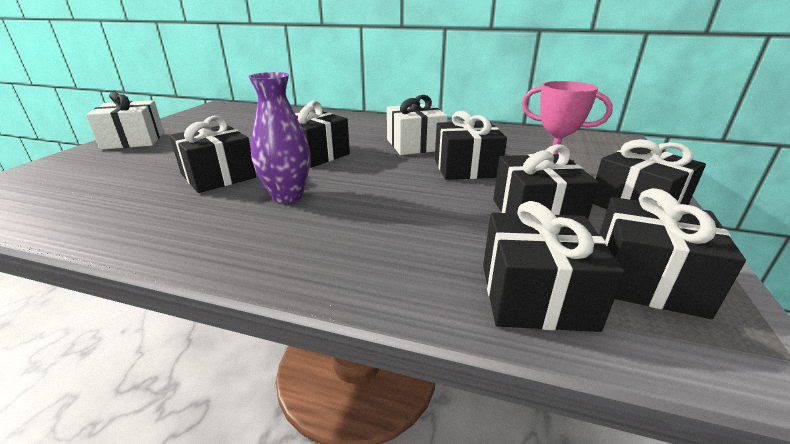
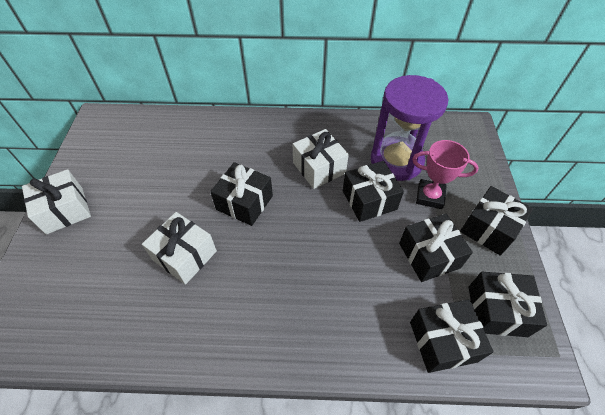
camera: 15 degrees left, 25 degrees up
(218, 176) = (185, 255): black gift -> white gift
(287, 196) = (255, 272): purple vase -> none
(512, 149) = (396, 161): none -> purple hourglass

